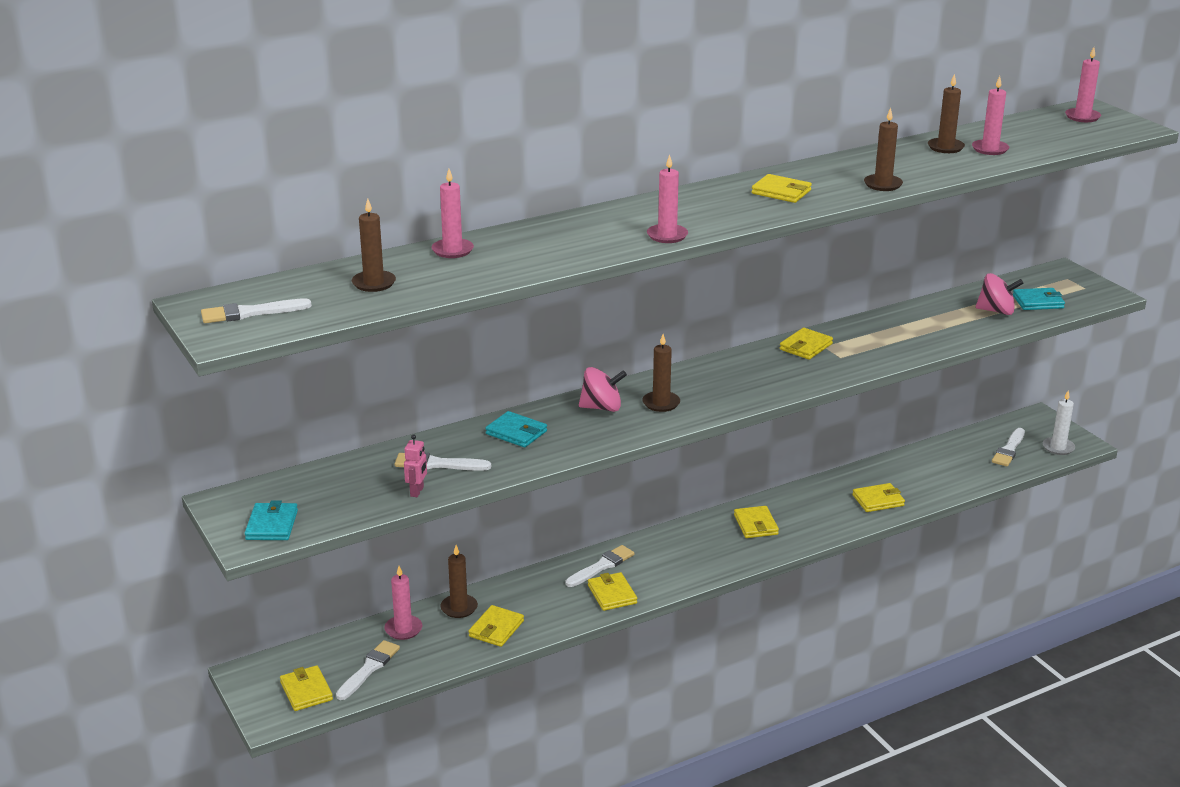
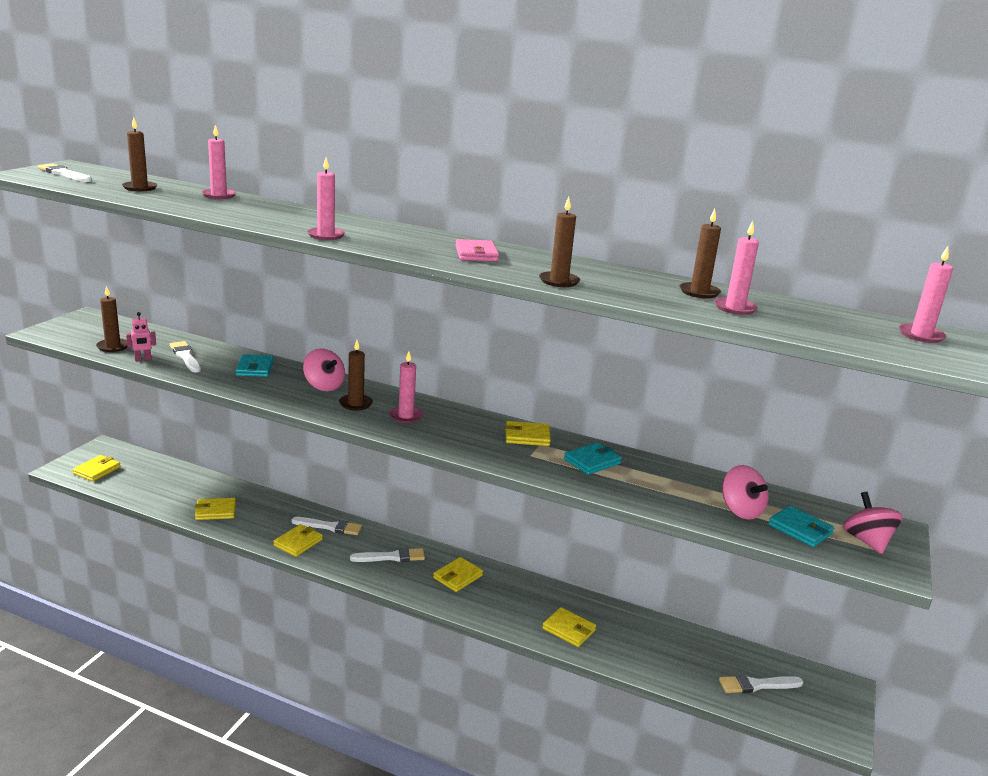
camera: 50 degrees right, 5 degrees down
(272, 525) = (67, 333): turquoise wallet -> turquoise wallet (592, 461)
(369, 669) = (135, 482): white brush -> white brush (391, 557)
(403, 629) = (188, 479): pink candle -> pink candle (406, 416)
(459, 608) = (228, 490): brown candle -> brown candle (113, 347)
(781, 192) = (476, 254): yellow wallet -> pink wallet
(1058, 447) = (809, 719): white candle -> none
(1070, 287) = (866, 541): none -> pink spinning top

